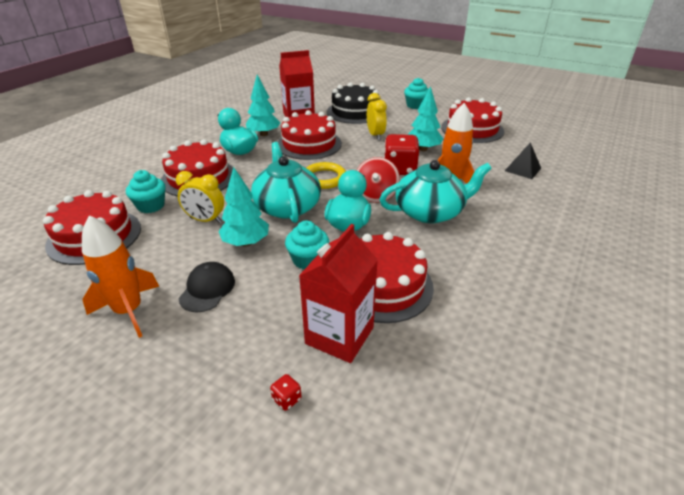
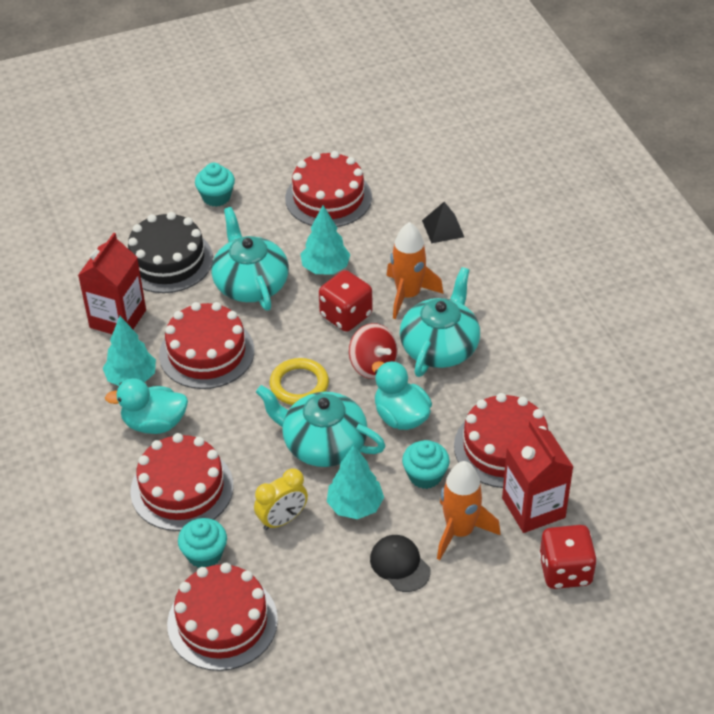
camera: 50 degrees left, 10 degrees up
(129, 311) = (380, 630): orange rocket -> orange rocket (460, 531)
(287, 399) = (565, 571): red dice -> red dice, size x2.46
(375, 135) = (250, 284): yellow clock -> turquoise teapot

